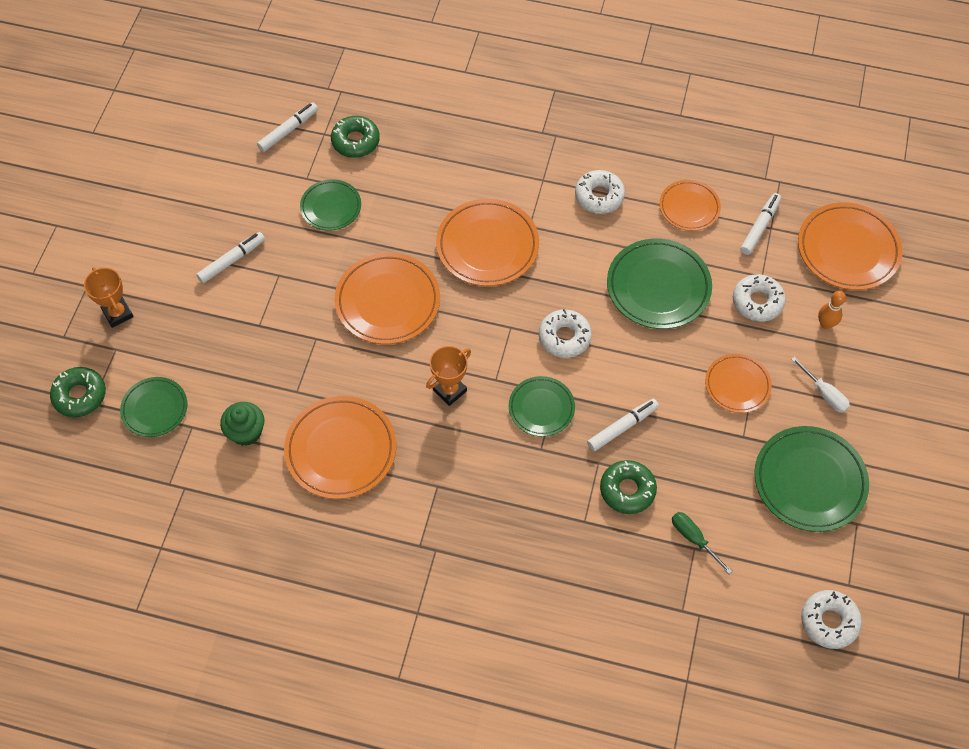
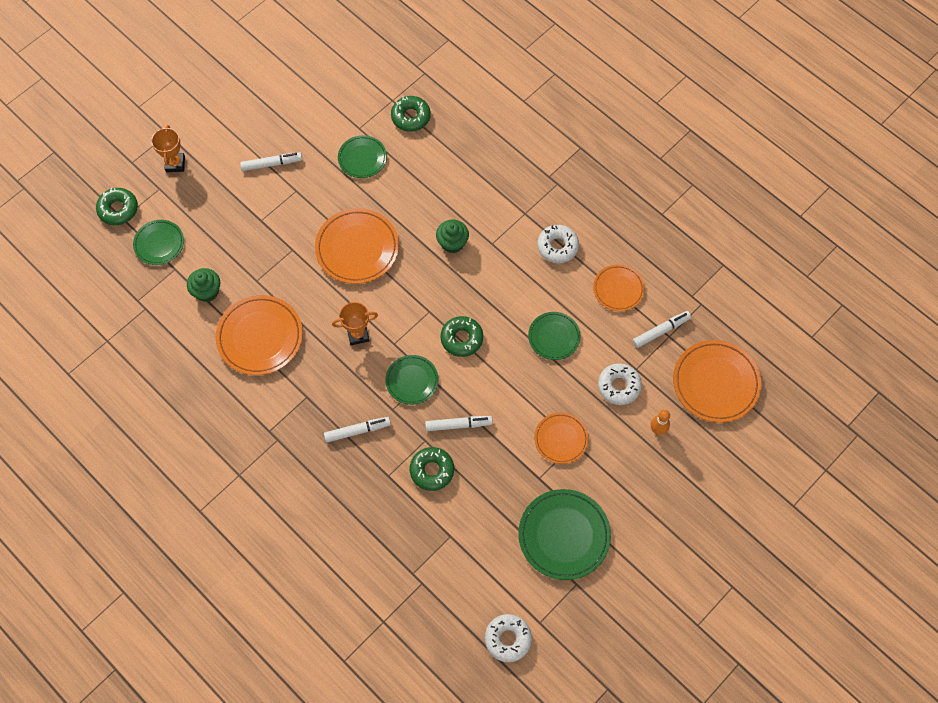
camera: 30 degrees right, 5 degrees up
(288, 130) = (369, 85): white marker -> white marker (357, 431)
(487, 246) = (452, 243): orange plate -> green cupcake
(564, 337) = (462, 339): white donut -> green donut
(658, 287) = (554, 337): green plate -> green plate, size x0.60
(693, 538) = (454, 529): green screwdriver -> none
(824, 394) = (620, 480): white screwdriver -> none

